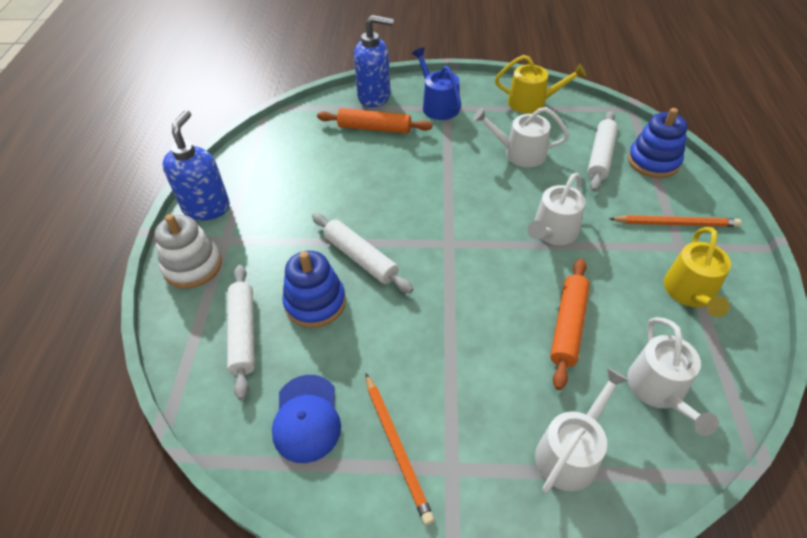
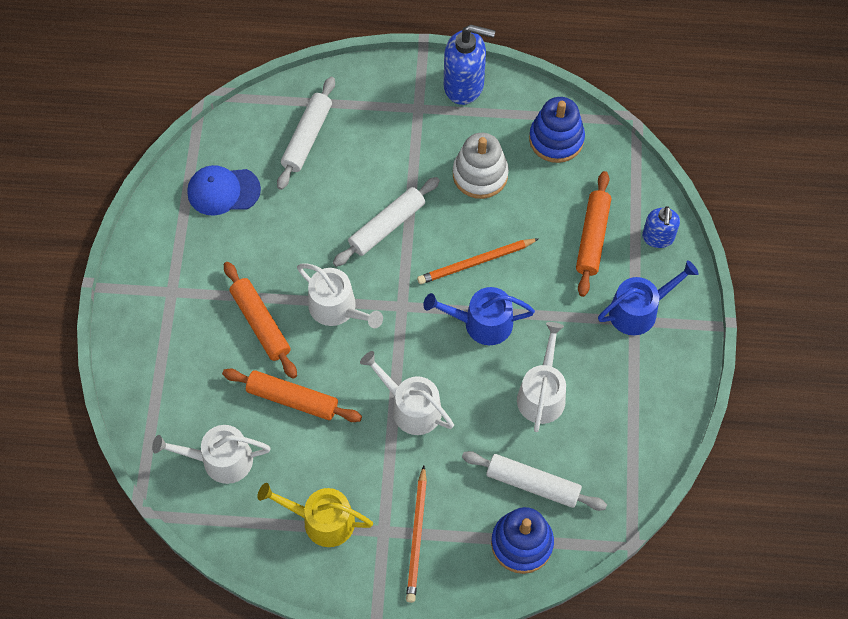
camera: 90 degrees right, 15 degrees up
(193, 266) = (386, 87): white stacking toy -> white stacking toy (480, 175)
(243, 333) = (307, 137): white rolling pin -> white rolling pin turned 60 degrees counterclockwise
(315, 303) = (335, 190): blue stacking toy -> blue stacking toy (556, 139)
(374, 97) = (658, 238): blue soap dispenser -> blue soap dispenser, size x0.62
(397, 447) = (192, 254): orange pencil -> orange pencil (475, 262)
(460, 189) = (481, 323): none -> blue watering can
(483, 363) = (260, 323): none -> orange rolling pin
(532, 102) = (645, 424): yellow watering can -> none
(570, 452) = (174, 378): white watering can -> white watering can (337, 308)

